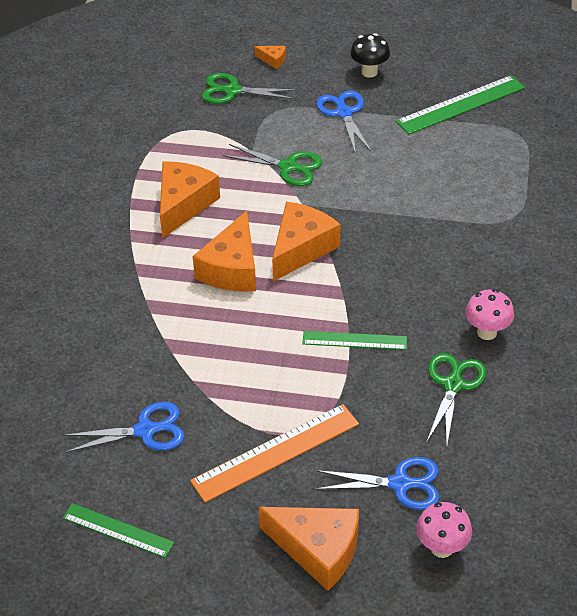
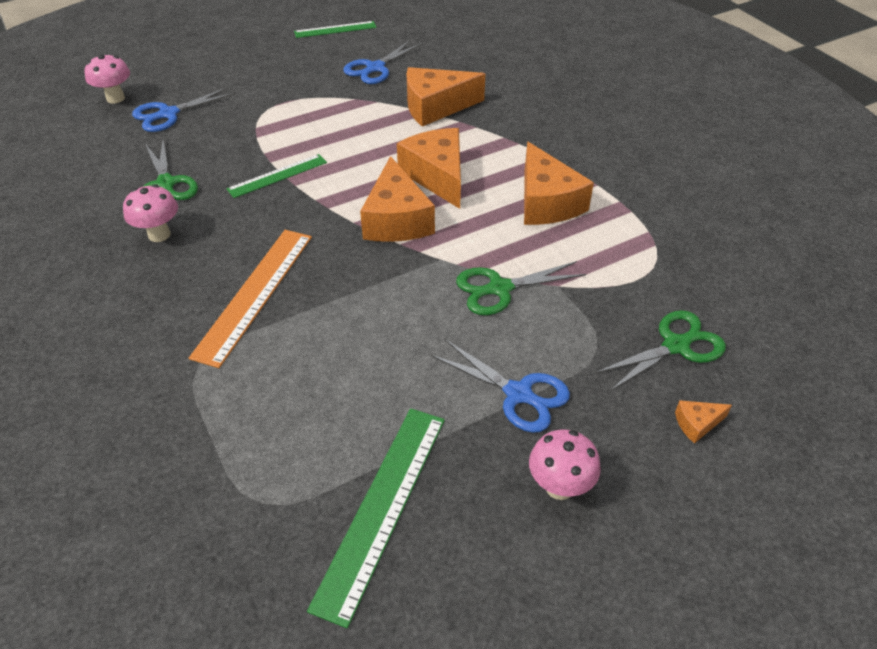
camera: 140 degrees right, 0 degrees up
(276, 452) = (274, 93): orange ruler -> orange ruler (255, 294)
(318, 550) = (201, 67): orange cheese -> orange cheese (436, 107)
(369, 72) = (559, 487): black mushroom -> pink mushroom

